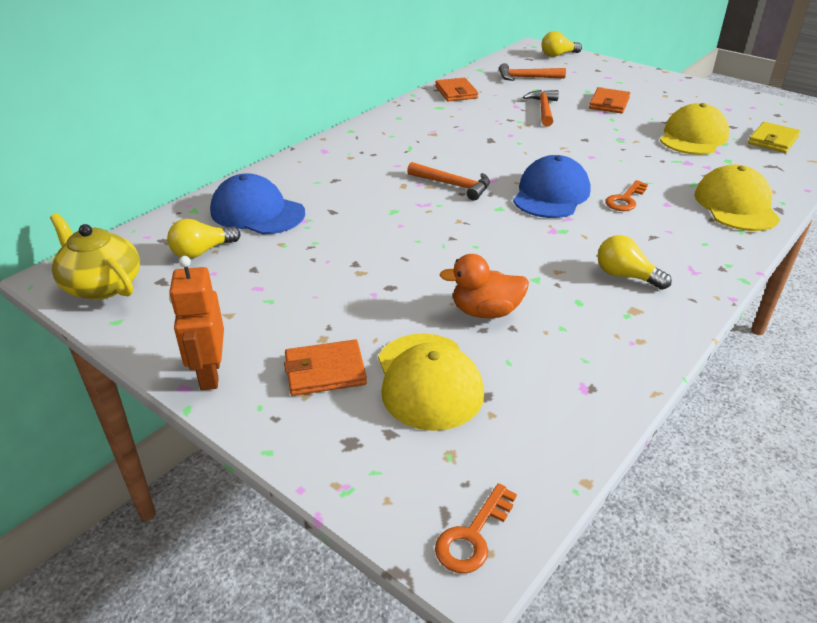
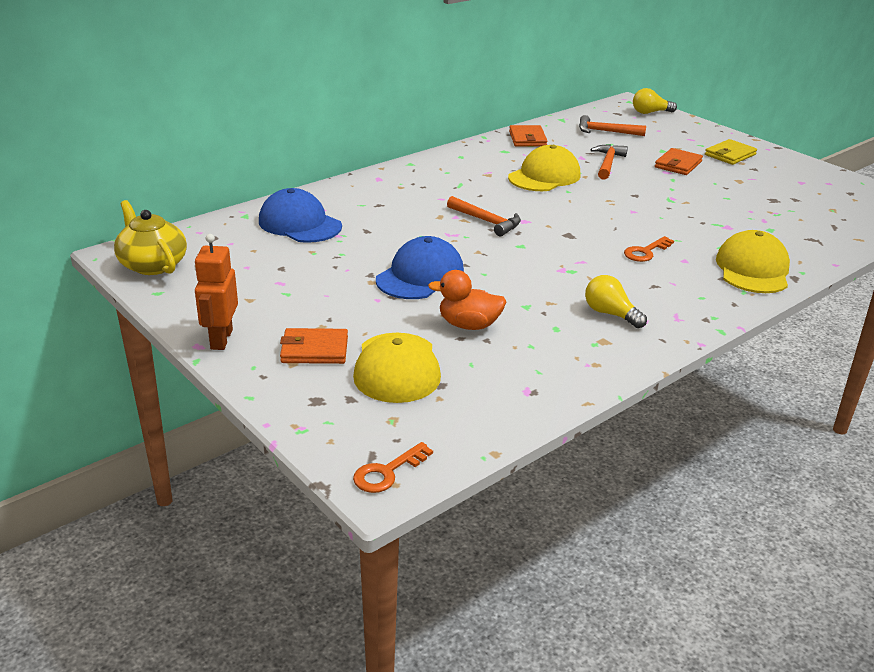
camera: 10 degrees right, 5 degrees down
(202, 251) = (242, 249): yellow light bulb -> none
(551, 194) = (576, 239): blue cap -> blue cap (420, 276)
(693, 137) = (747, 204): yellow cap -> yellow cap (544, 176)
(773, 140) = (829, 216): yellow wallet -> yellow wallet (730, 155)

